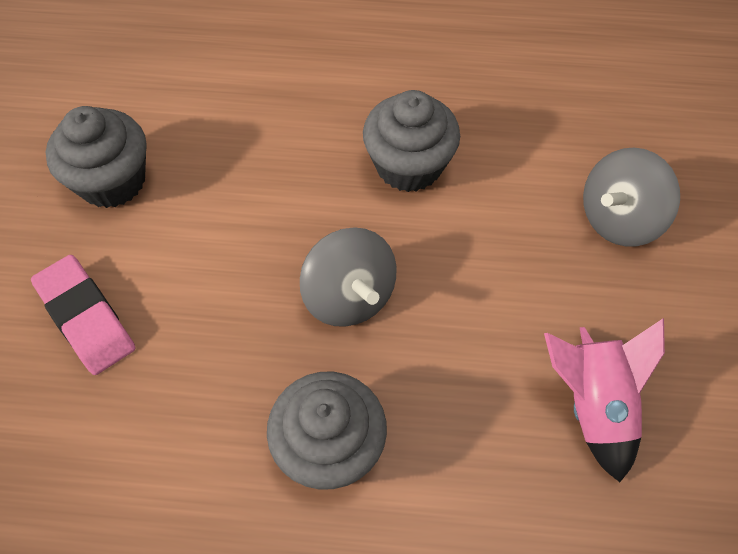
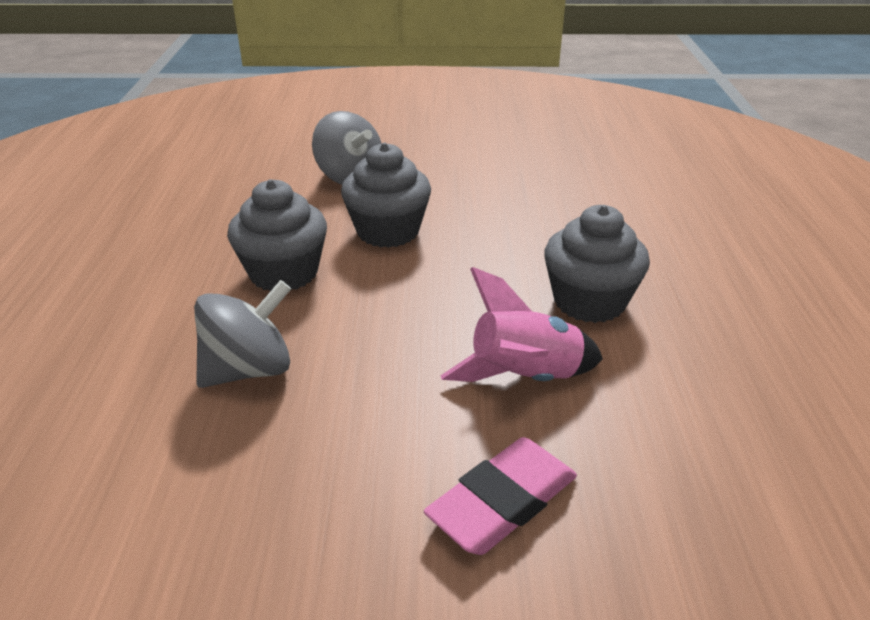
camera: 95 degrees left, 25 degrees down
(112, 180) = (279, 518): grey cupcake -> grey cupcake (388, 231)
(349, 296) = (438, 300): grey spinning top -> grey spinning top (249, 370)
(593, 405) = (511, 191): pink rocket -> pink rocket (524, 377)

